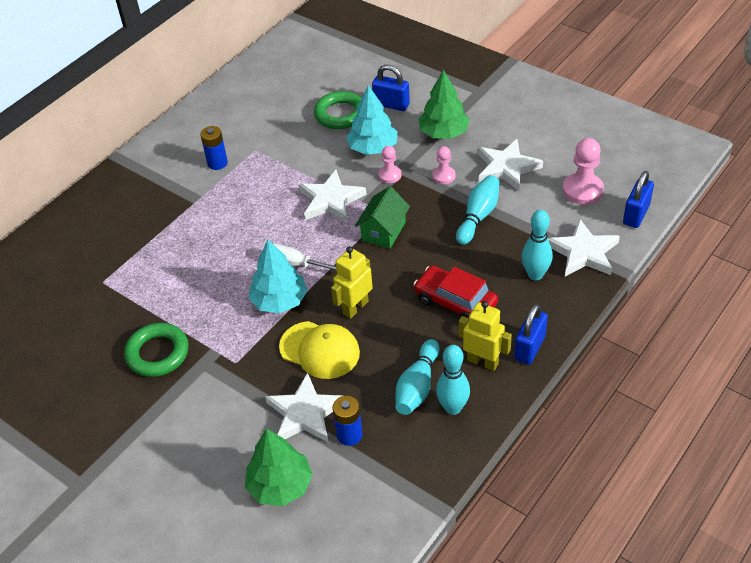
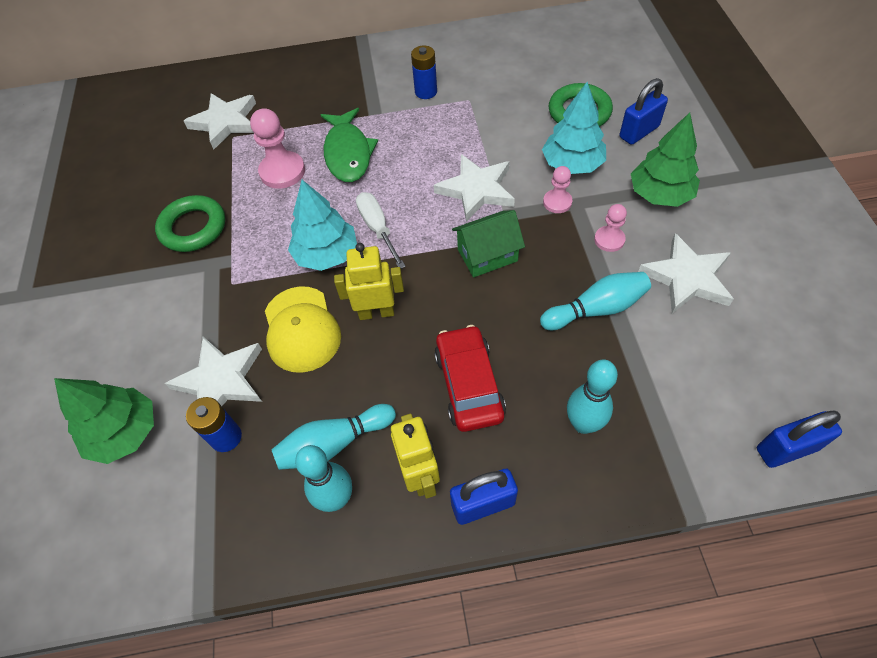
camera: 45 degrees right, 10 degrees up
(212, 235) = (348, 153): none -> green fish
(391, 104) = (639, 132): blue padlock -> blue padlock turned 75 degrees clockwise
(582, 190) = (749, 367): pink pawn -> pink pawn (282, 171)
(583, 252) = (667, 443): white star -> white star (225, 122)

